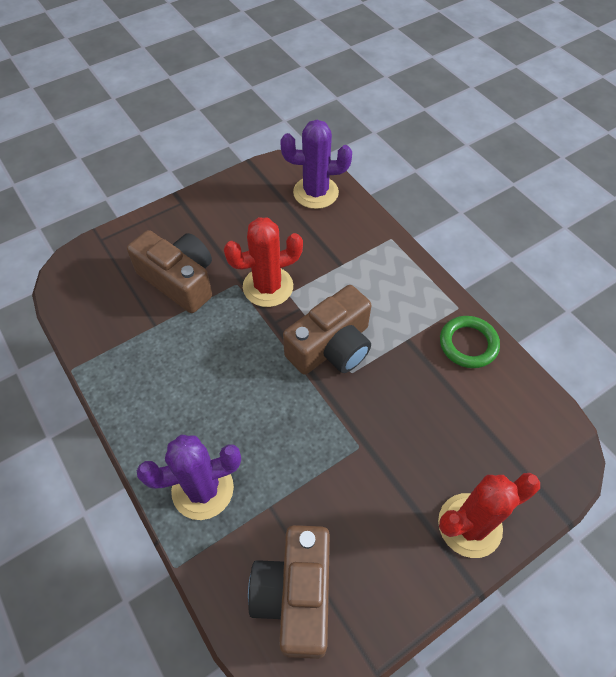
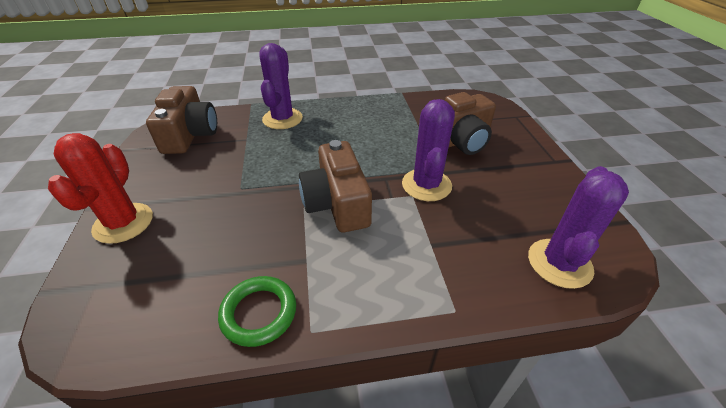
camera: 115 degrees right, 15 degrees down
(268, 287) = (426, 185): red cactus -> purple cactus
(296, 595) = (190, 134): brown camera -> brown camera turned 60 degrees clockwise

